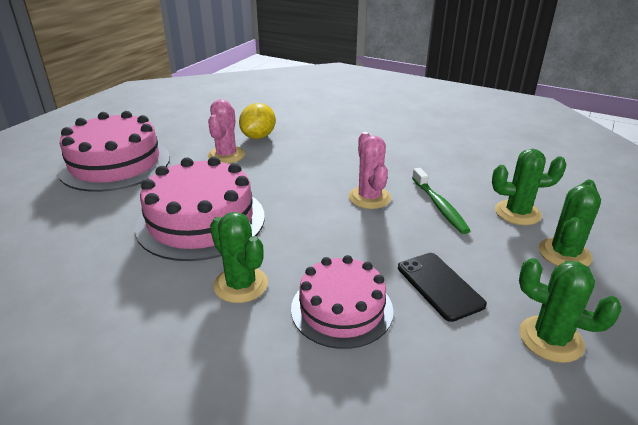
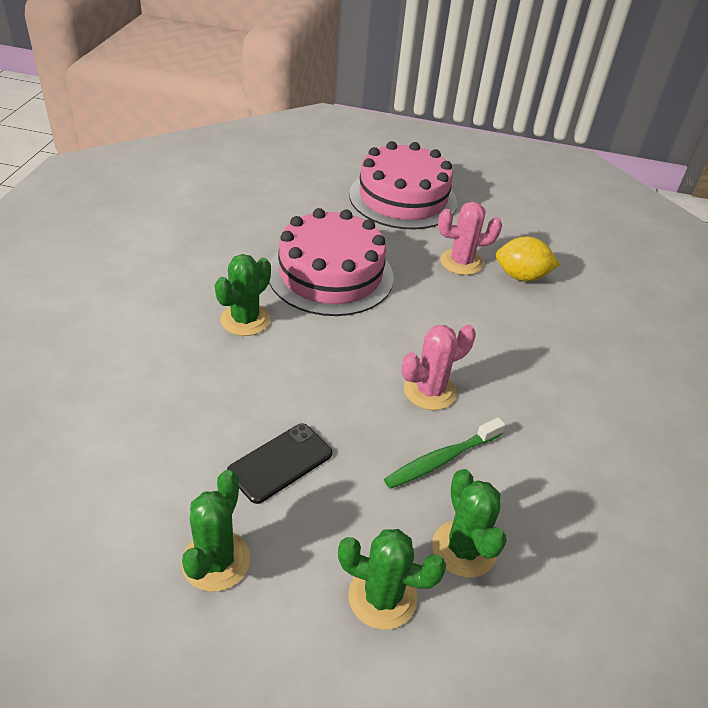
camera: 70 degrees right, 10 degrees up
(341, 309) = (228, 390): pink cake -> none

